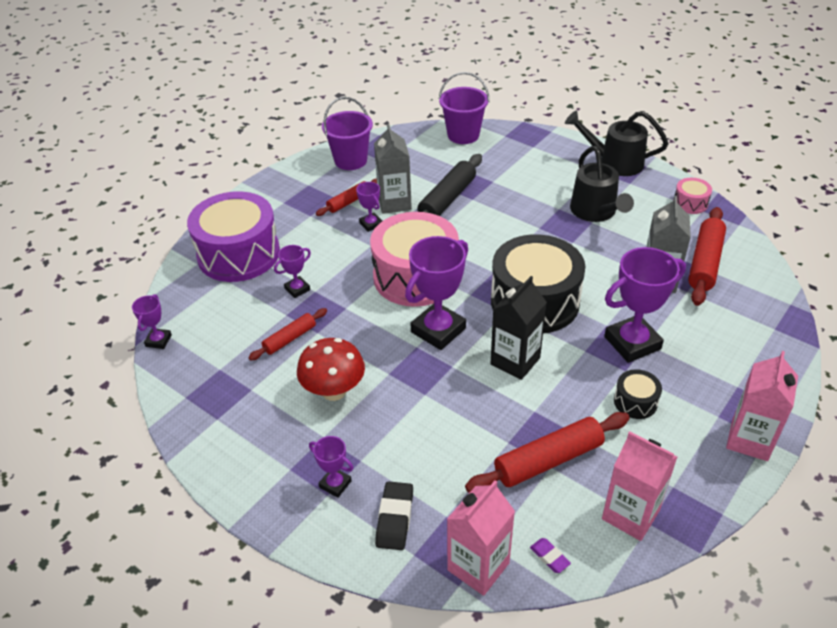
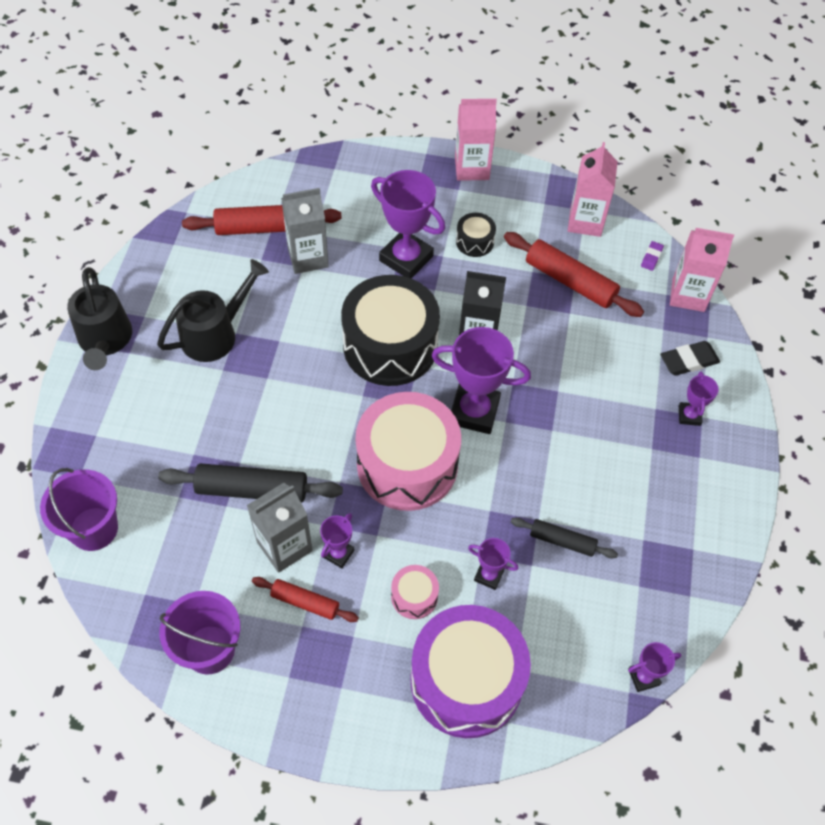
camera: 120 degrees left, 15 degrees up
(290, 339) = (562, 541): red rolling pin -> black rolling pin
(334, 391) = (600, 465): red mushroom -> none
(690, 203) = (164, 256): pink drum -> pink drum (414, 596)

